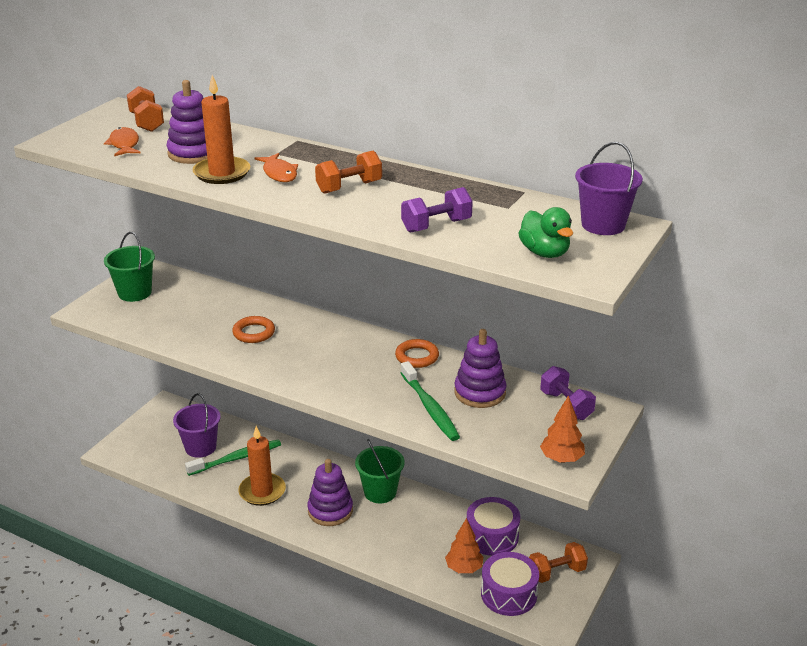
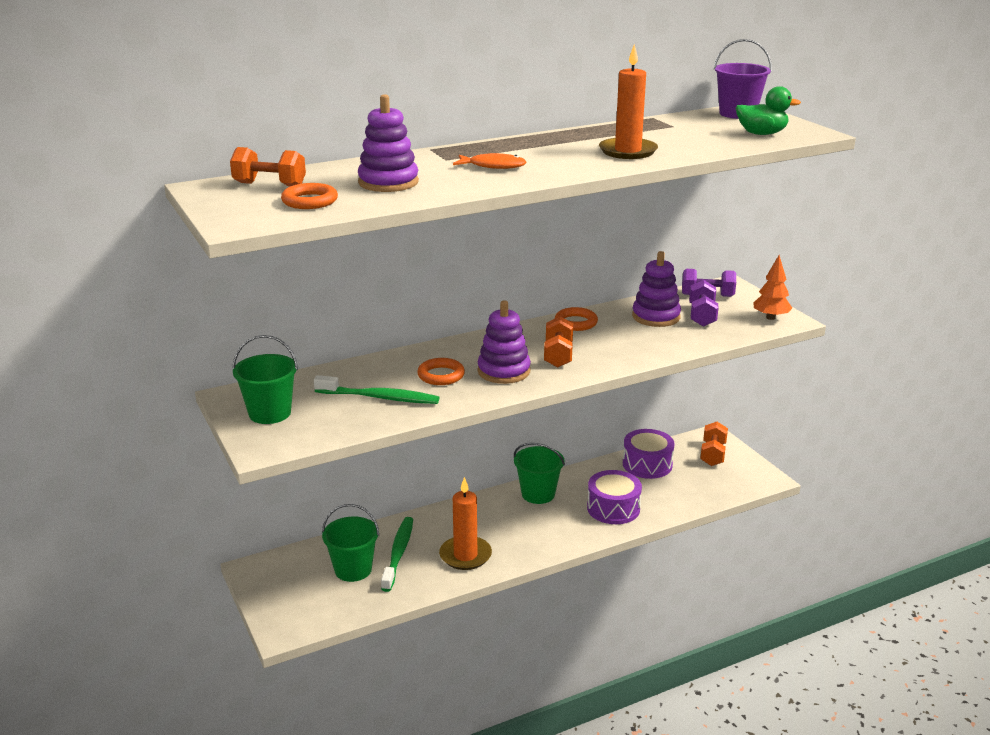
camera: 55 degrees left, 5 degrees down
(124, 144) = (309, 201): orange fish -> orange ring
(200, 447) = (353, 569): purple bucket -> green bucket
(222, 173) = (456, 182): orange candle -> orange candle (628, 151)
(330, 511) = (534, 528): purple stacking toy -> purple stacking toy (504, 371)
(349, 187) = (562, 153): orange dumbbell -> orange dumbbell (558, 355)
(430, 408) = (655, 340): green toothbrush -> green toothbrush (380, 397)
(436, 226) = (676, 147): purple dumbbell -> purple dumbbell (702, 316)
(464, 568) = (671, 491): orange tree -> none
(508, 594) = (717, 483): purple drum -> purple drum (613, 508)

